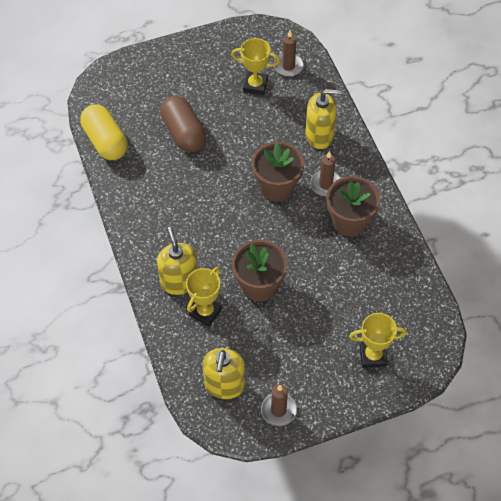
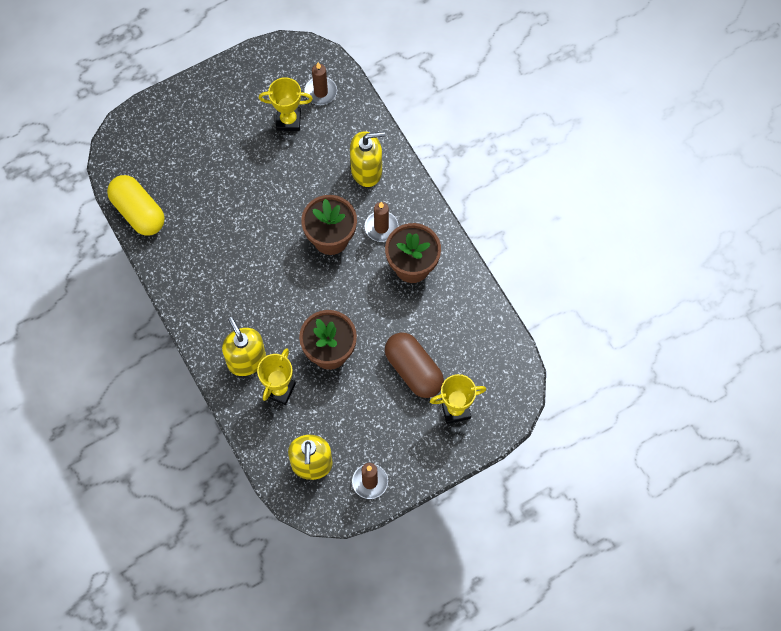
camera: 10 degrees left, 10 degrees up
(184, 133) = (221, 189): brown capsule -> brown capsule (413, 370)

